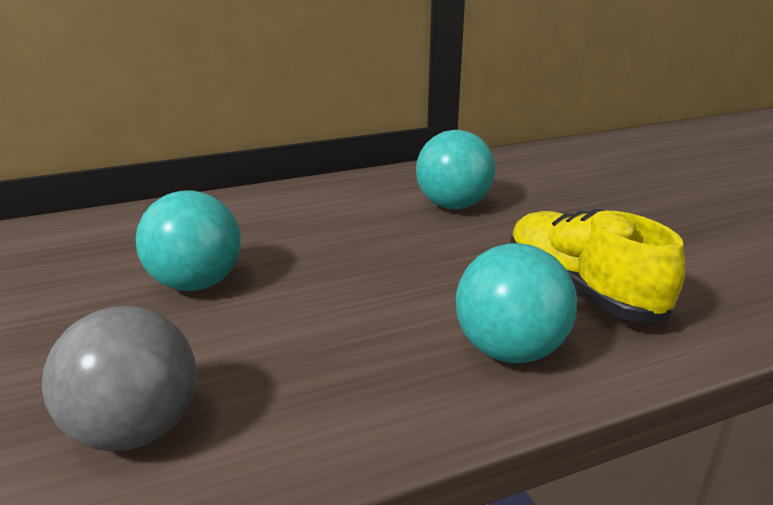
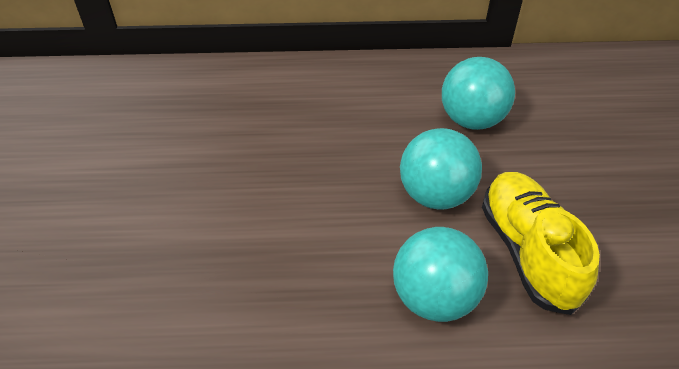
camera: 20 degrees right, 20 degrees up
(136, 429) = (162, 289): grey ball -> none
(196, 283) = (235, 162): turquoise ball -> turquoise ball (435, 195)

